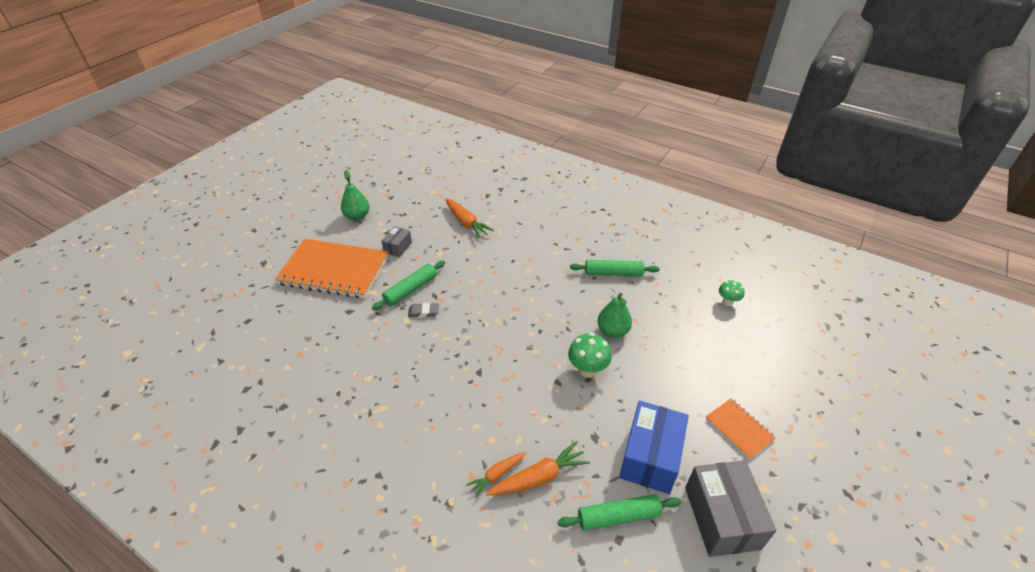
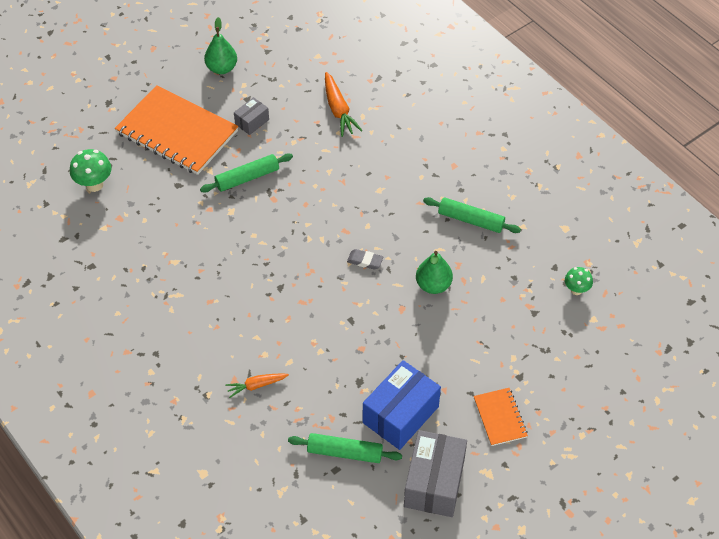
camera: 20 degrees right, 10 degrees up
(424, 312) = (251, 207): grey eraser -> grey eraser (365, 261)
(539, 477) = (292, 399): orange carrot -> none
(587, 370) = (386, 317): green mushroom -> green mushroom (94, 184)

